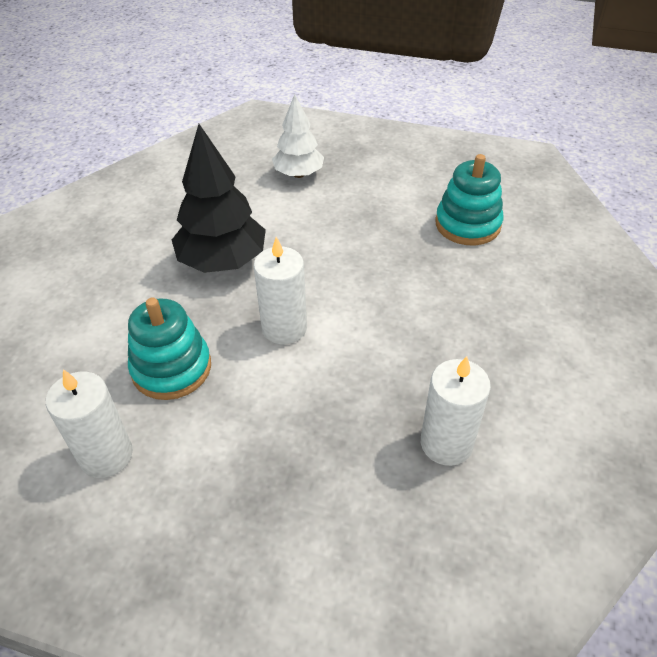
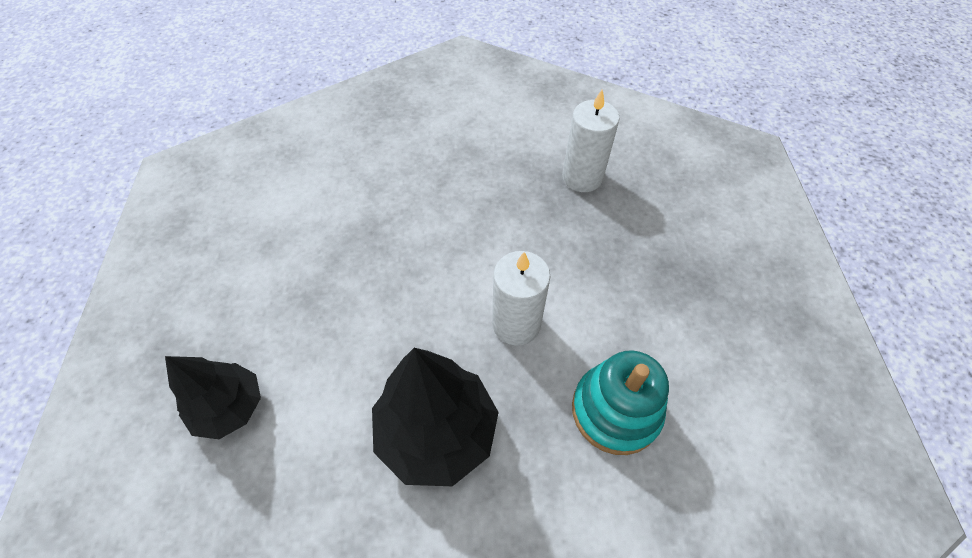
camera: 110 degrees left, 10 degrees up
(106, 455) = (738, 419): white candle -> none
(298, 174) = (230, 407): white tree -> black tree
(467, 224) = (309, 206): turquoise stacking toy -> none

